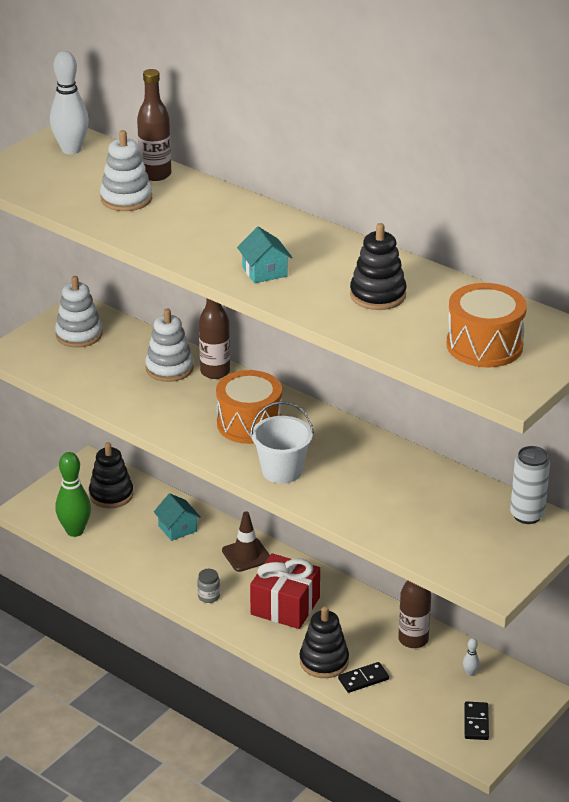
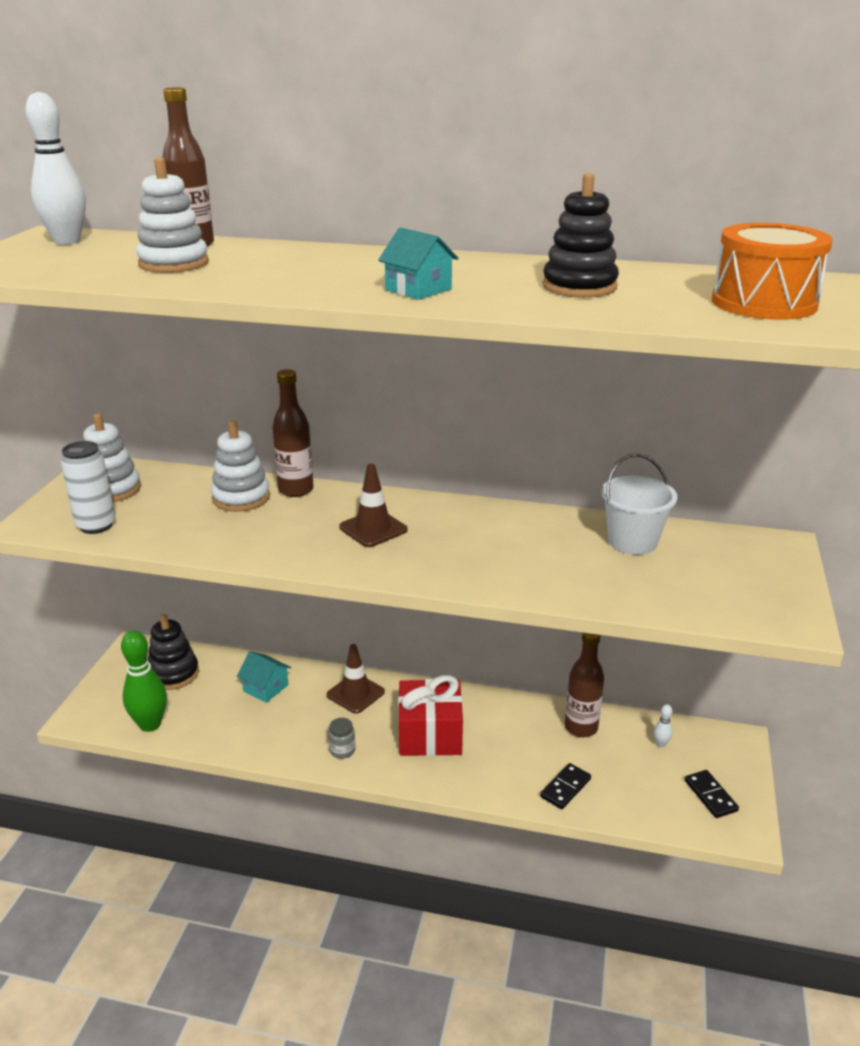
camera: 25 degrees left, 5 degrees down
(249, 424) = (373, 529): orange drum -> brown traffic cone
(282, 471) = (449, 566): white bucket -> white bucket (632, 541)
(324, 661) = (511, 782): black stacking toy -> none
(527, 515) = (742, 541): white can -> white can (96, 526)

